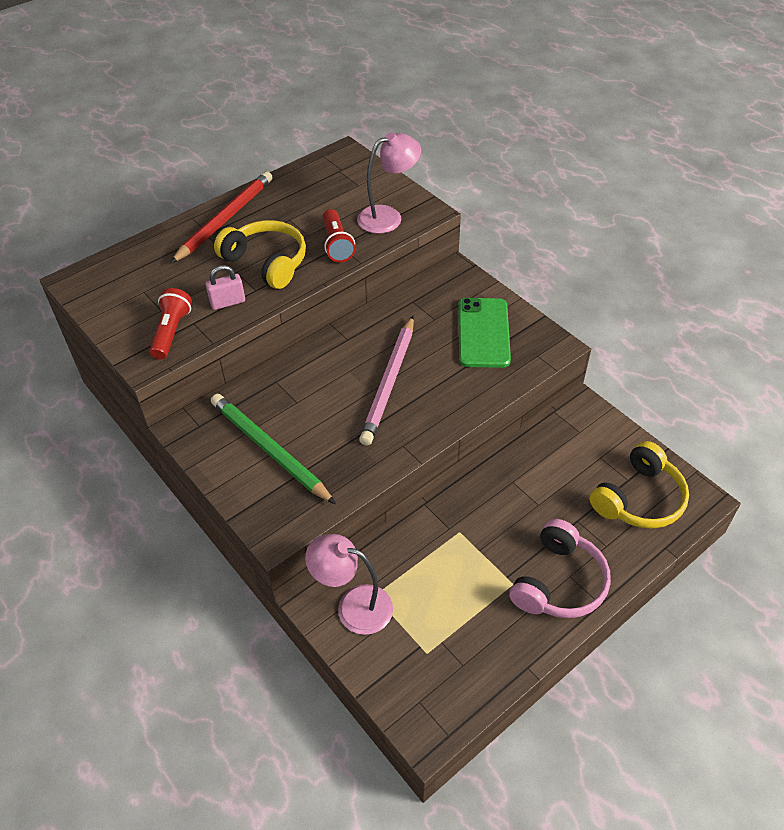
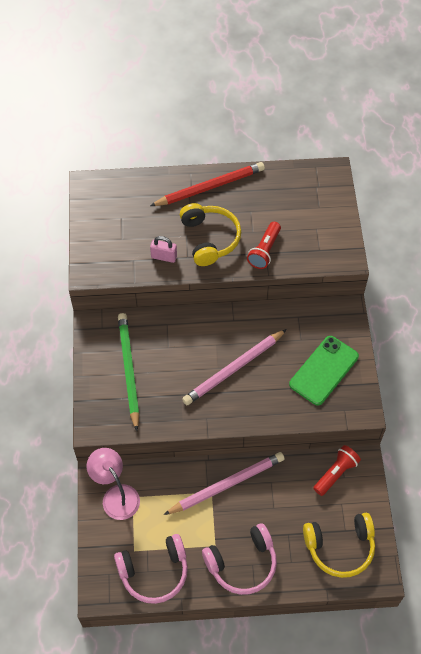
camera: 35 degrees right, 10 degrees up
(171, 332) = (116, 259): red flashlight -> red flashlight (336, 473)
(388, 217) = (316, 247): pink lamp -> none
(469, 513) = (227, 484): none -> pink pencil
(471, 660) = (154, 572): none -> pink headphones

